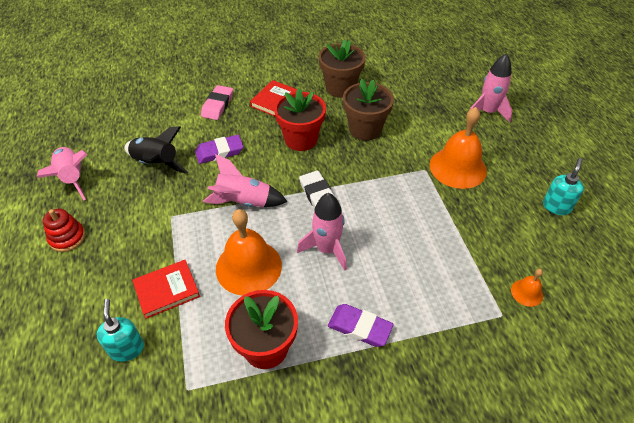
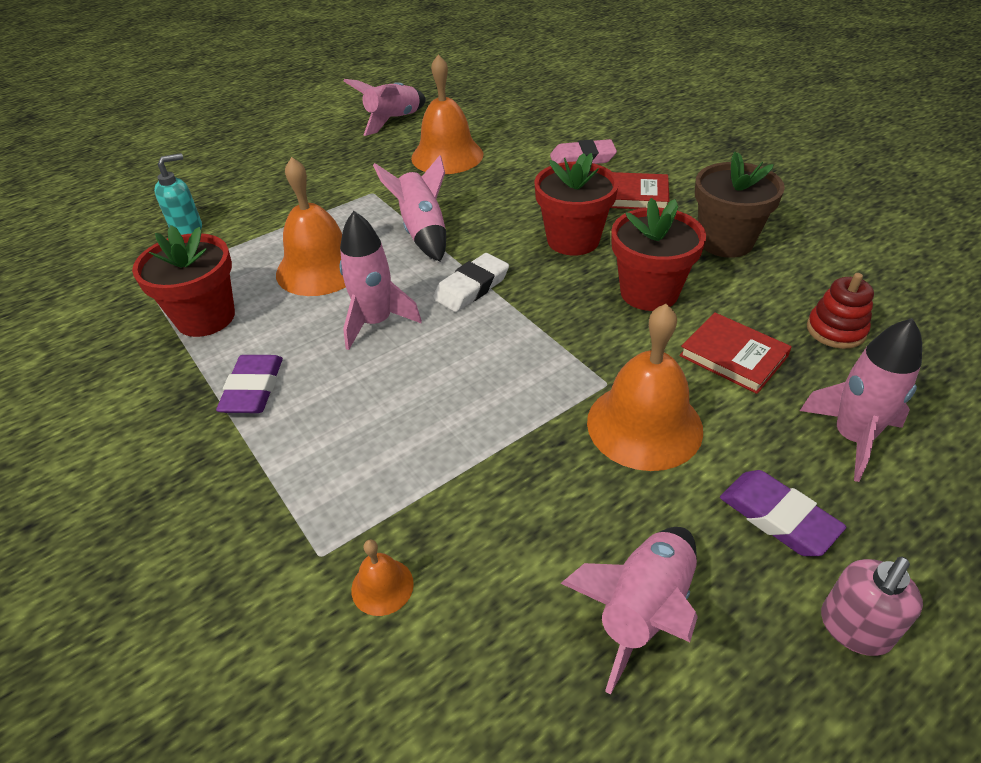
camera: 70 degrees right, 5 degrees down
(67, 238) = (313, 148): red stacking toy -> red stacking toy (835, 330)
(156, 164) = (447, 156): black rocket -> orange bell
(167, 290) = (266, 226): red book -> red book (733, 356)
(219, 152) = (497, 188): purple eraser -> purple eraser (778, 517)
(365, 129) = (649, 292): brown flower pot -> red flower pot
(556, 206) = (643, 609): turquoise soap dispenser -> pink rocket
(574, 154) = (854, 628): none -> pink soap dispenser

